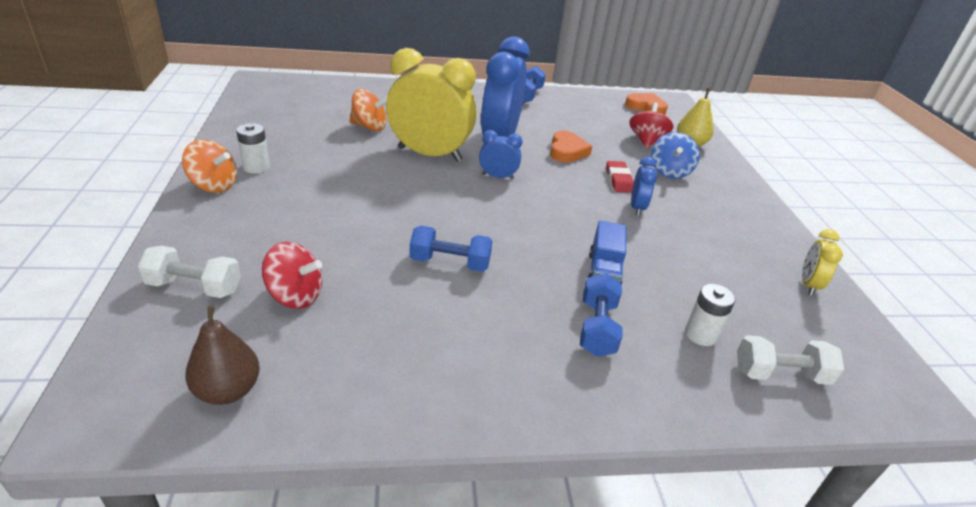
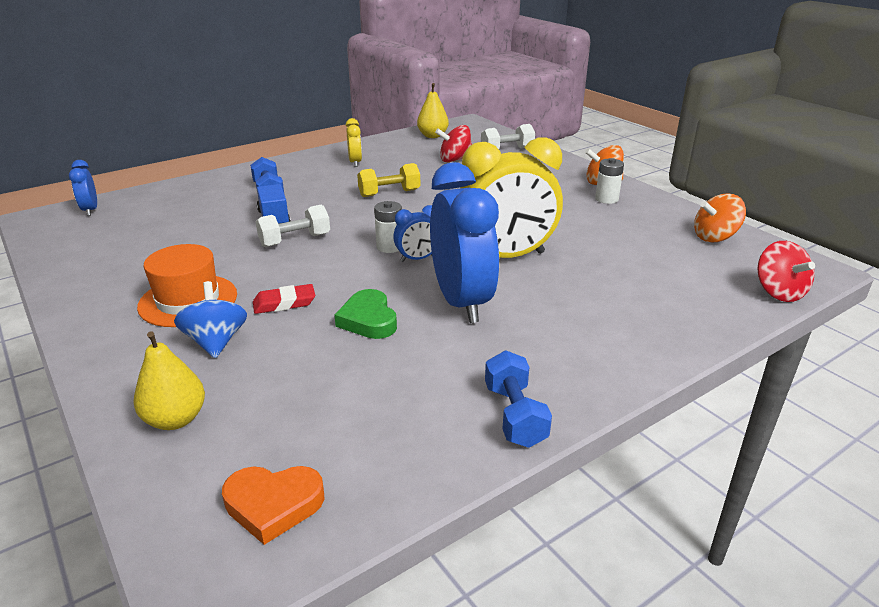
camera: 155 degrees right, 5 degrees down
(228, 390) = (432, 136): brown pear -> yellow pear
(369, 127) = (605, 262): orange spinning top -> orange spinning top (715, 237)
(450, 263) = (389, 193): blue dumbbell -> yellow dumbbell
(567, 151) = (368, 320): orange heart -> green heart
(619, 180) = (284, 303): red eraser -> red eraser turned 75 degrees counterclockwise
(637, 208) = (255, 277): blue clock -> blue clock (90, 210)
(646, 141) = (258, 391): red spinning top -> red spinning top (778, 292)
(692, 207) = (188, 300): none -> orange hat
(700, 334) = (193, 207): white battery -> white battery (389, 247)
(780, 374) = (139, 205): white dumbbell -> white dumbbell (295, 240)
(808, 284) = (78, 263): yellow clock -> yellow clock (355, 162)

